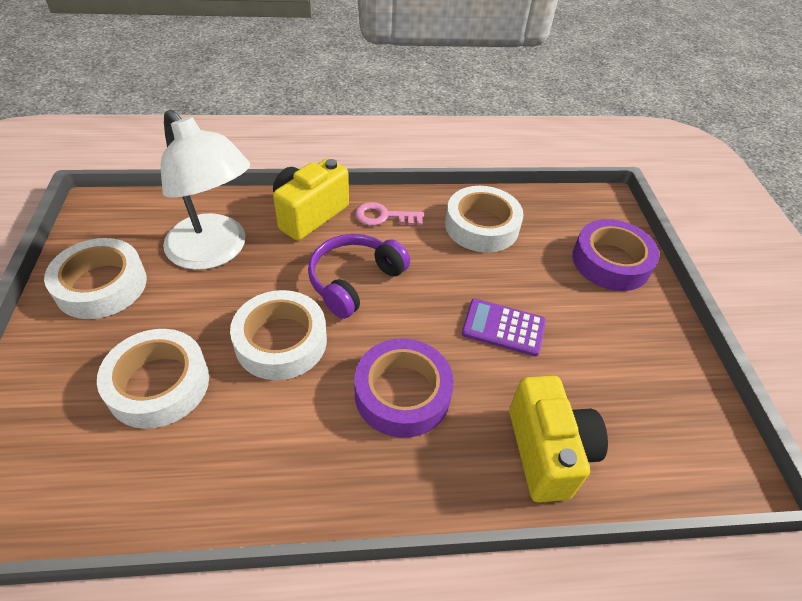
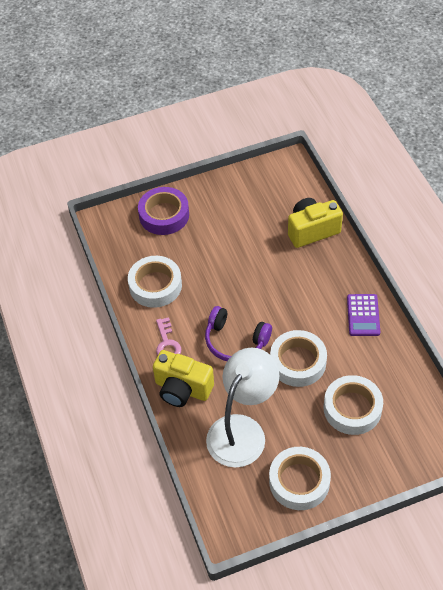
camera: 100 degrees left, 5 degrees up
(402, 393) = (306, 295): purple tape -> none
(503, 327) = (241, 259): purple calculator -> purple calculator (363, 315)

